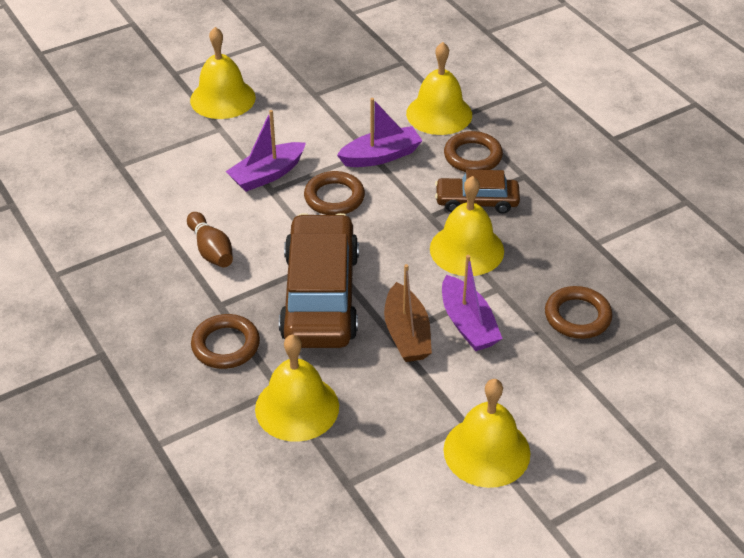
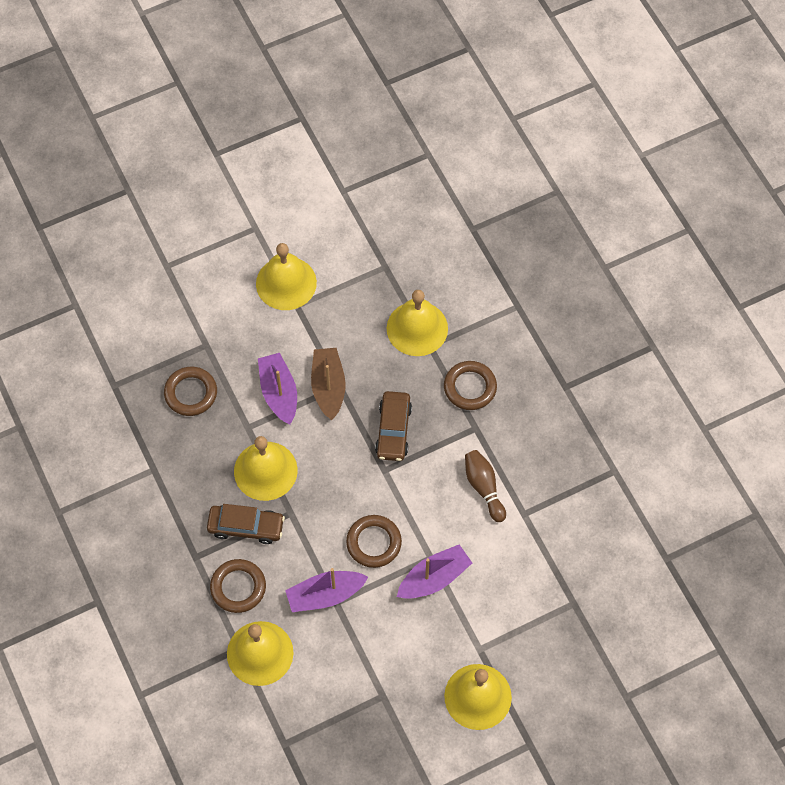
camera: 175 degrees left, 20 degrees up
(320, 296) = (393, 430): brown car -> brown car, size x0.53

